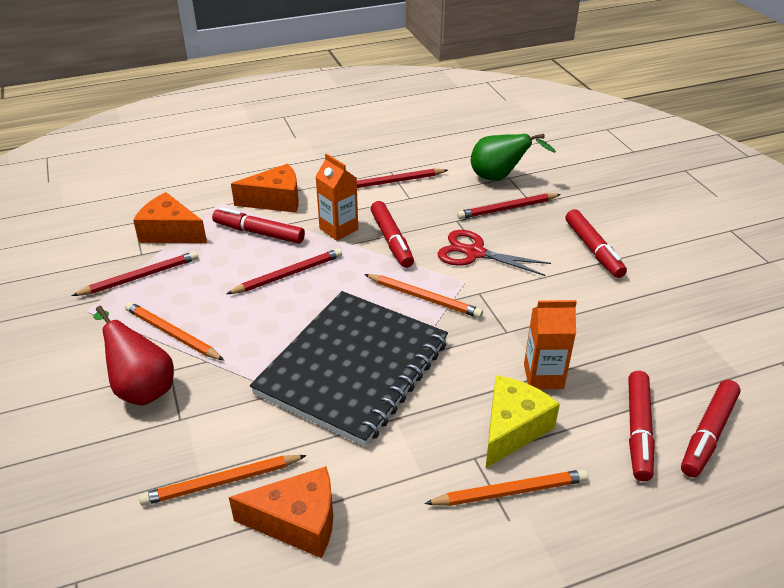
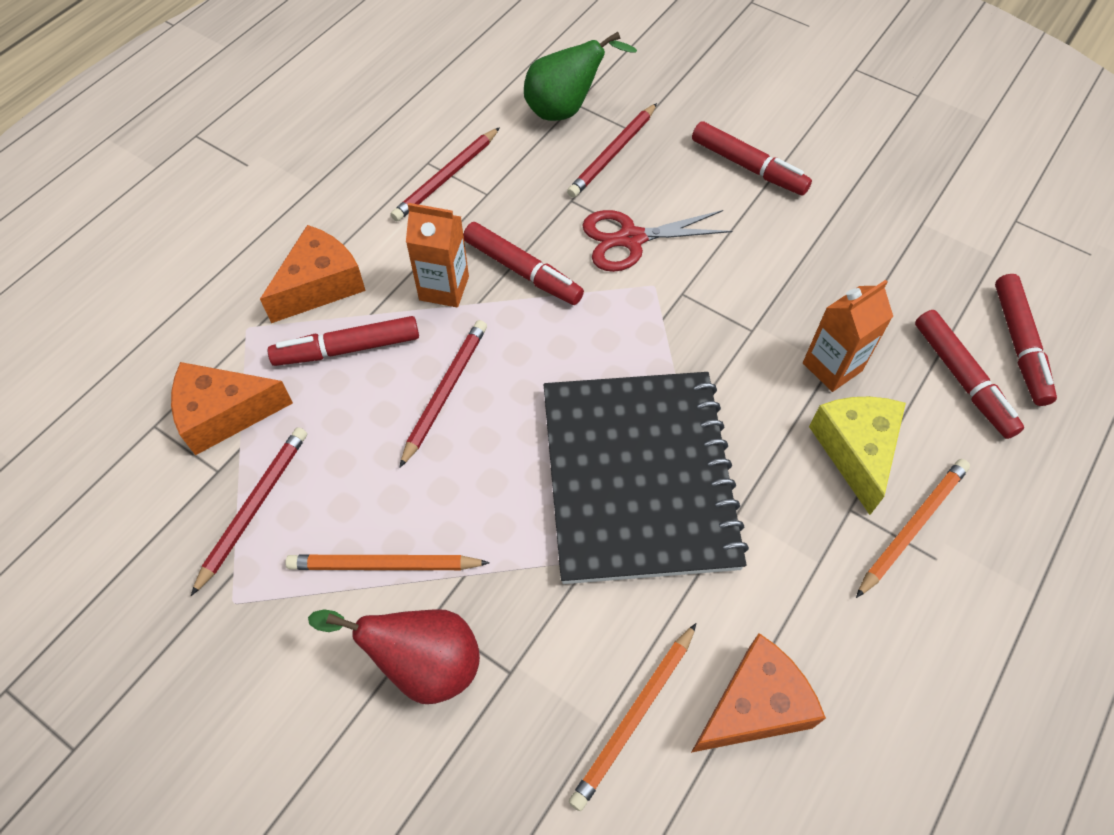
camera: 35 degrees left, 20 degrees up
(424, 298) = (630, 335): orange pencil -> none

